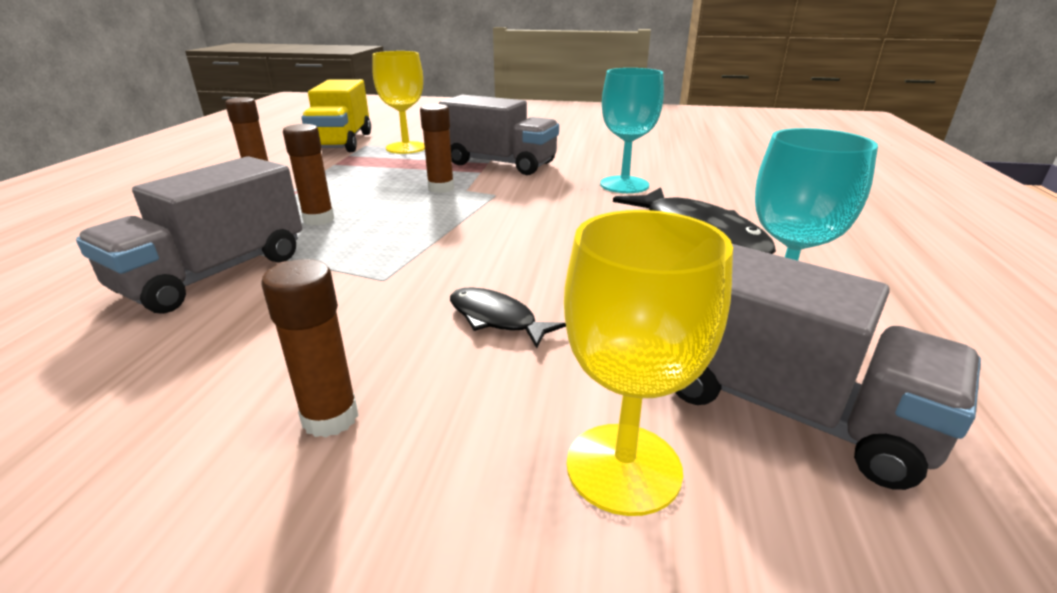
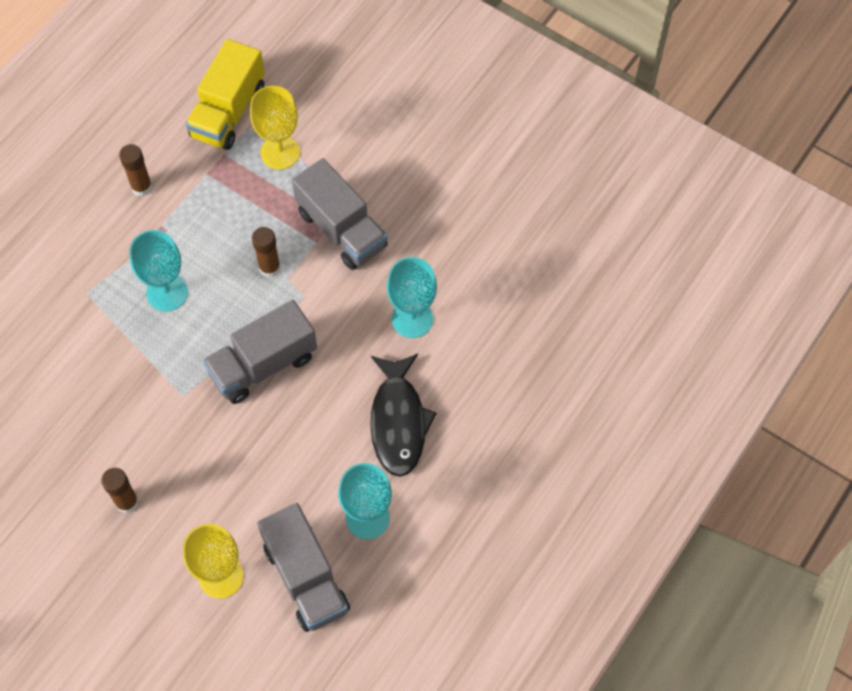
camera: 25 degrees right, 35 degrees up
(215, 274) = (94, 349): grey truck -> grey truck (263, 364)
(318, 219) = (167, 293): brown glue stick -> turquoise goblet
(496, 319) = (223, 462): black fish -> none

